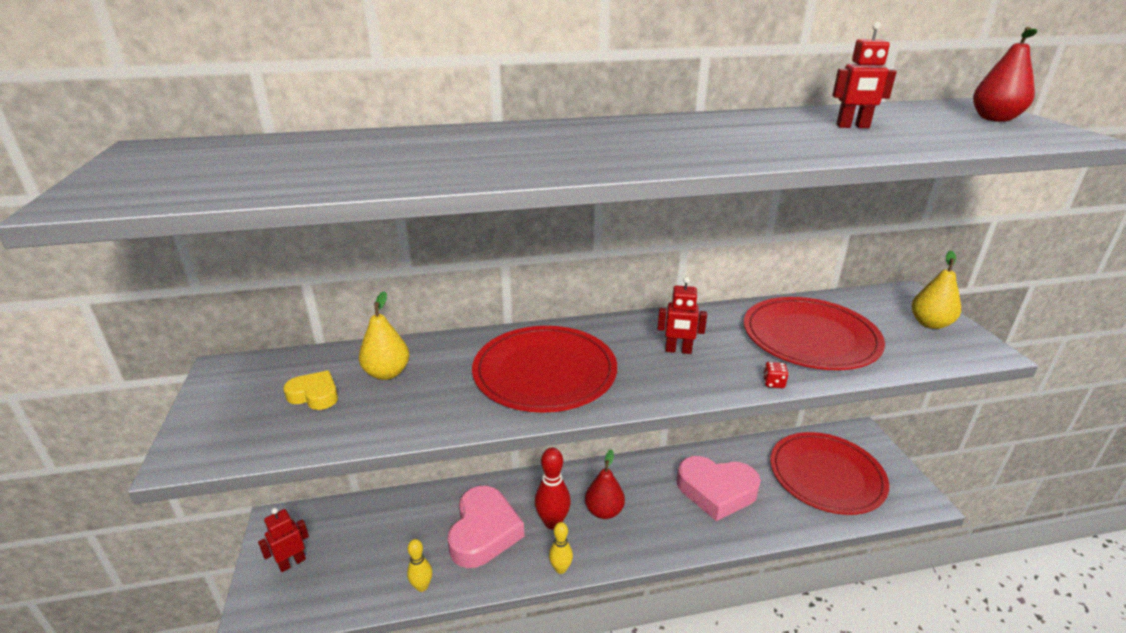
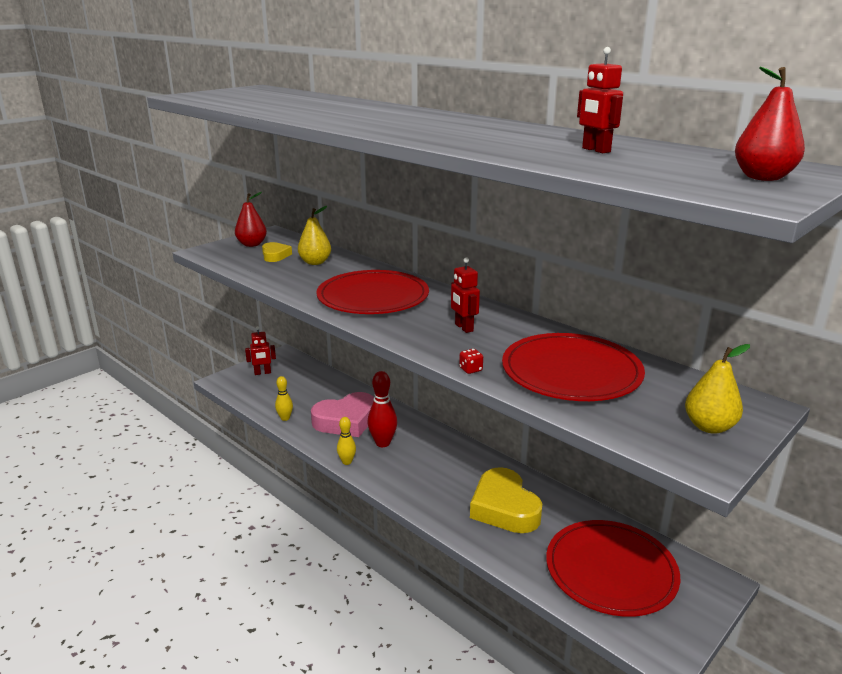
camera: 55 degrees right, 5 degrees down
(292, 562) = (262, 373): red robot -> red robot turned 150 degrees clockwise
(604, 511) = (417, 460): red pear -> red pear (252, 244)
(716, 491) = (504, 508): pink heart -> yellow heart

